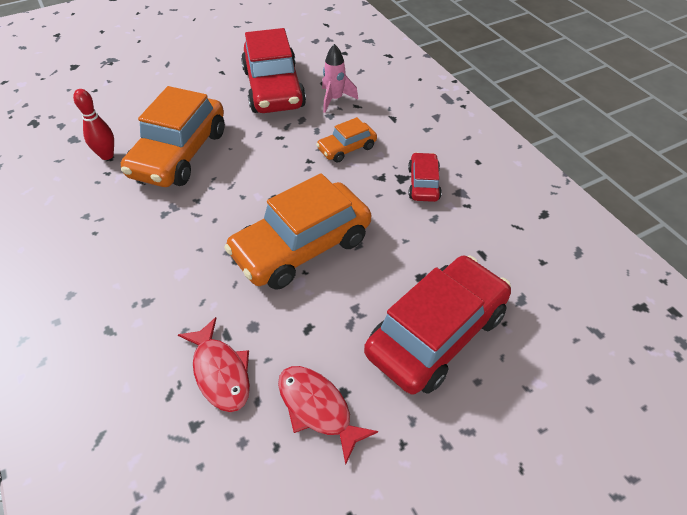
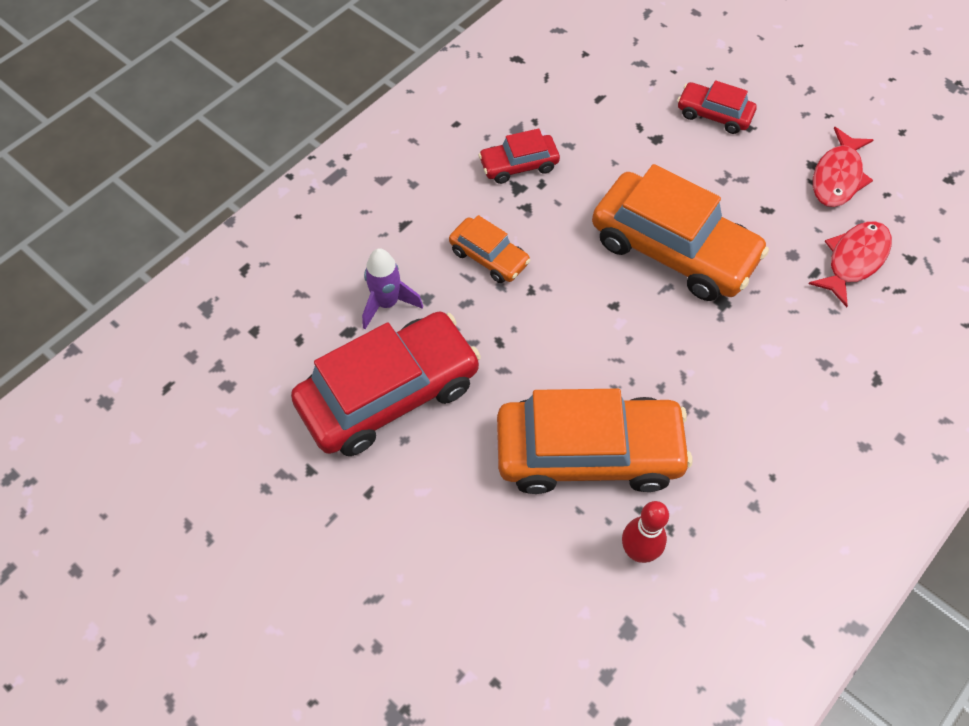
camera: 110 degrees left, 10 degrees up
(335, 99) = (387, 303): pink rocket -> purple rocket
(436, 333) = (714, 114): red car -> red car, size x0.49

